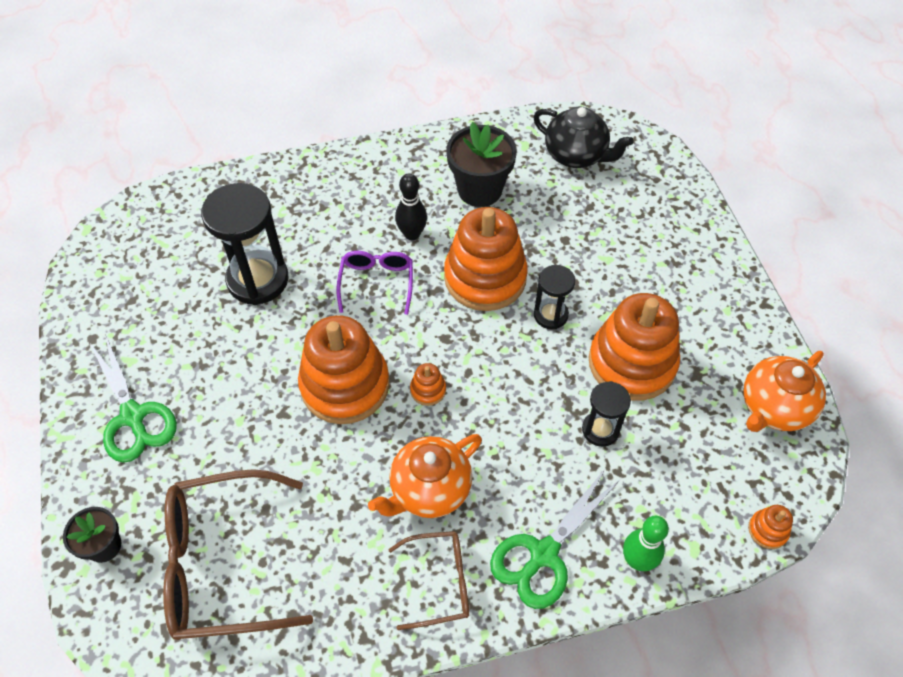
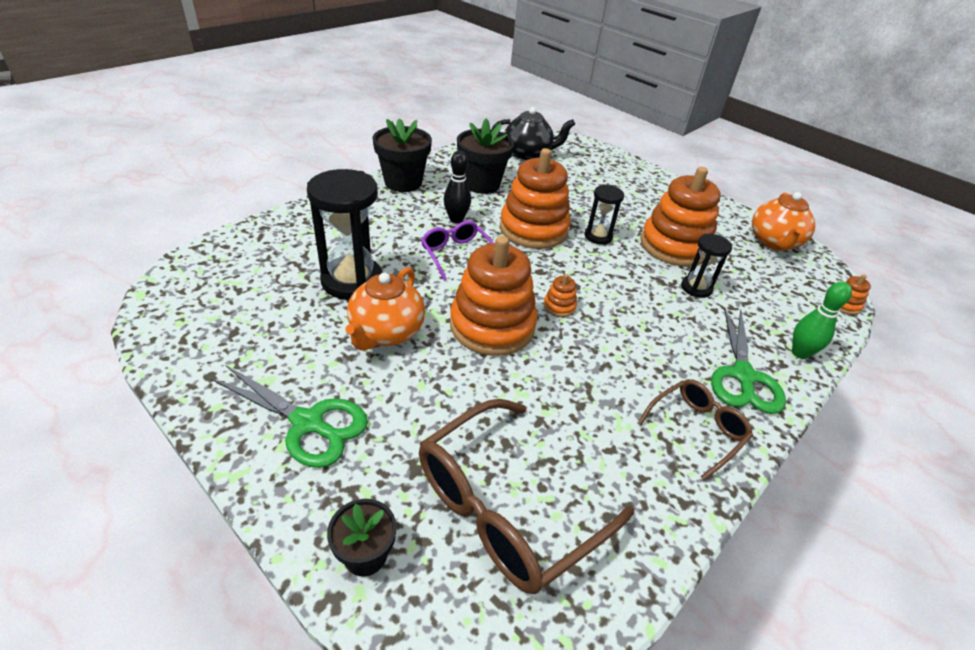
camera: 35 degrees left, 15 degrees down
(394, 160) = (403, 182): none -> black flower pot
(429, 490) = (624, 369): orange teapot -> orange teapot (386, 333)

